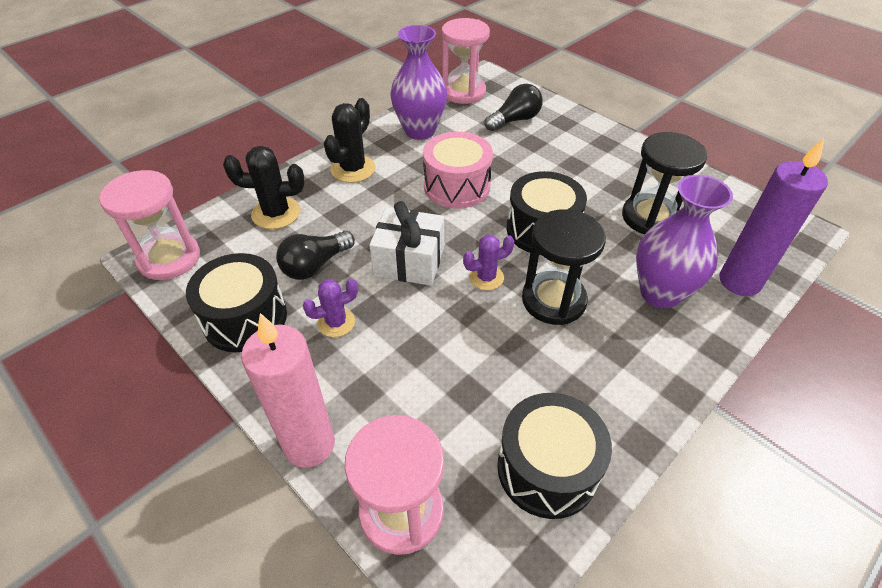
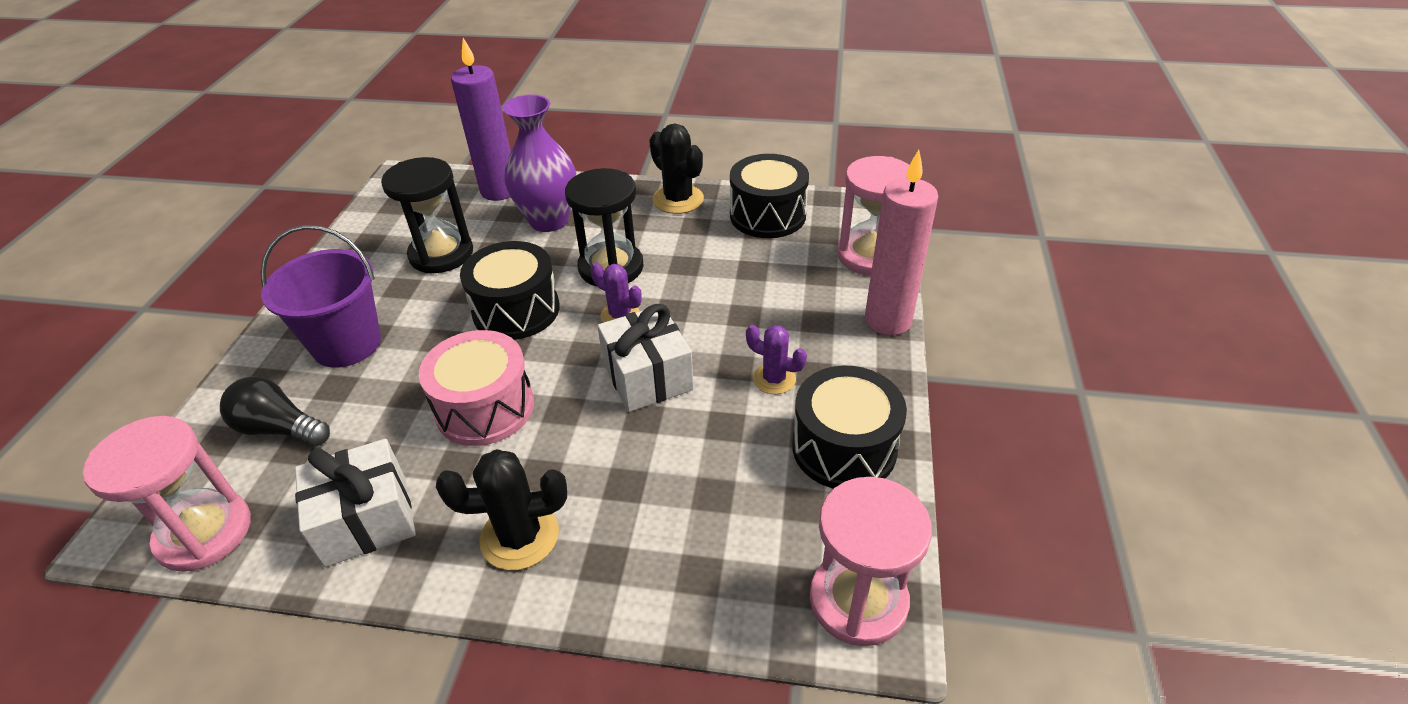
camera: 125 degrees left, 5 degrees down
(276, 213) = (680, 553): black cactus -> black cactus (678, 199)
(315, 265) = (724, 445): black light bulb -> none
(420, 131) = (366, 520): purple vase -> white gift
(571, 154) = (347, 344): none -> purple bucket

